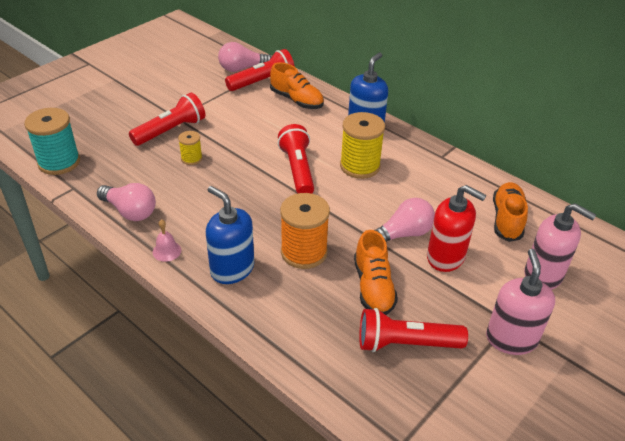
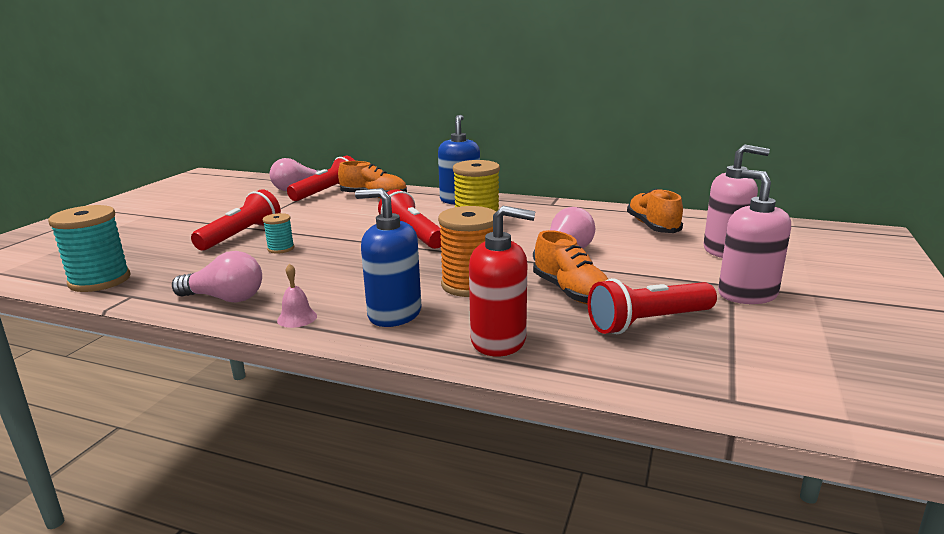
camera: 20 degrees left, 20 degrees down
(191, 158) = (281, 249): yellow spool -> turquoise spool
(446, 257) = (623, 258): red soap dispenser -> red soap dispenser (499, 341)

